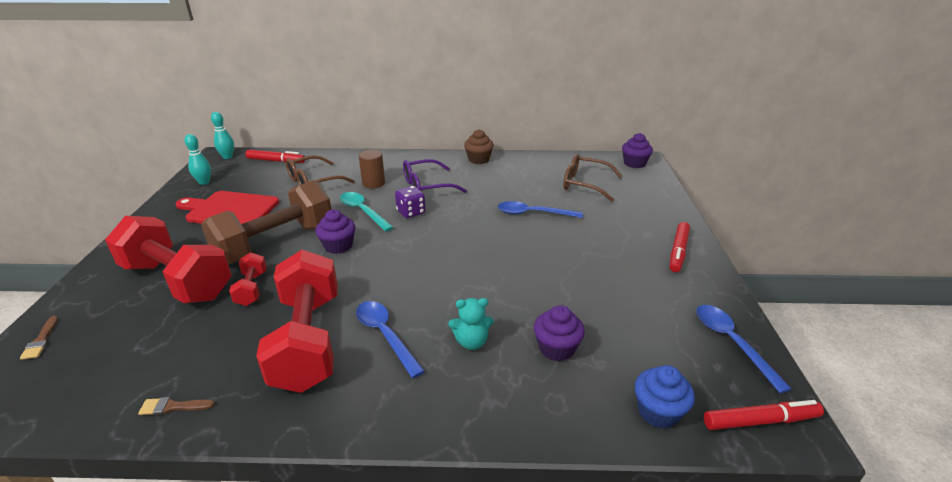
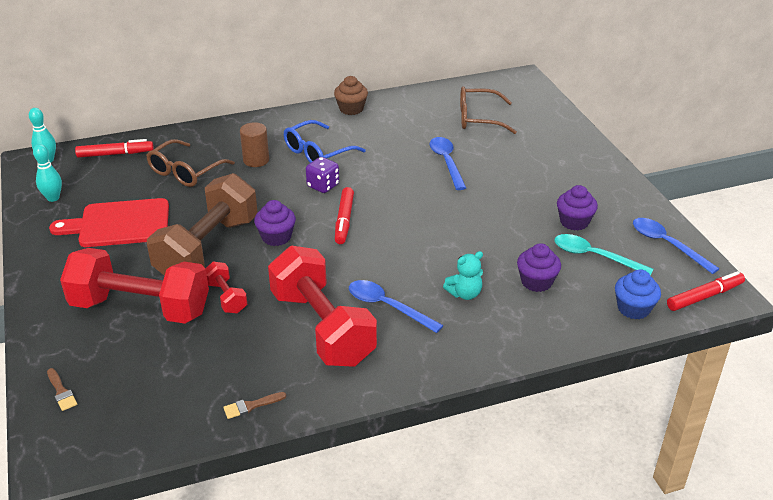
camera: 20 degrees left, 5 degrees up
(363, 211) = (271, 195): turquoise spoon -> turquoise spoon (594, 256)
(426, 186) = (317, 153): purple glasses -> blue glasses
(533, 213) = (446, 162): blue spoon -> blue spoon turned 90 degrees clockwise
(634, 163) = (515, 84): purple cupcake -> purple cupcake (574, 222)
(678, 251) = (596, 174): red marker -> red marker (344, 220)

